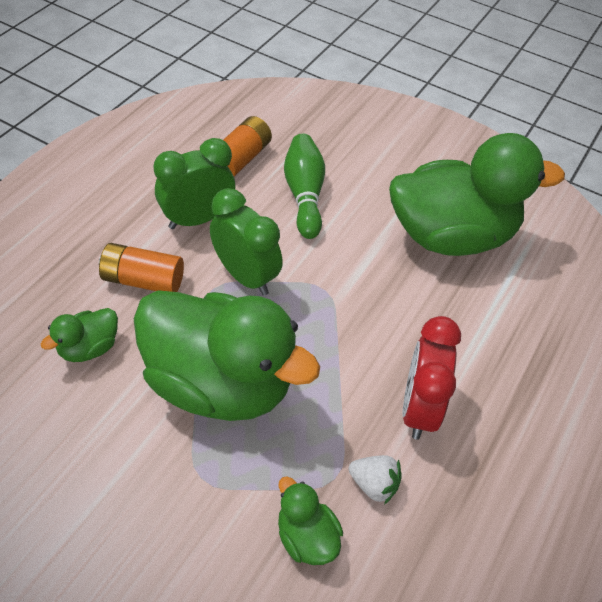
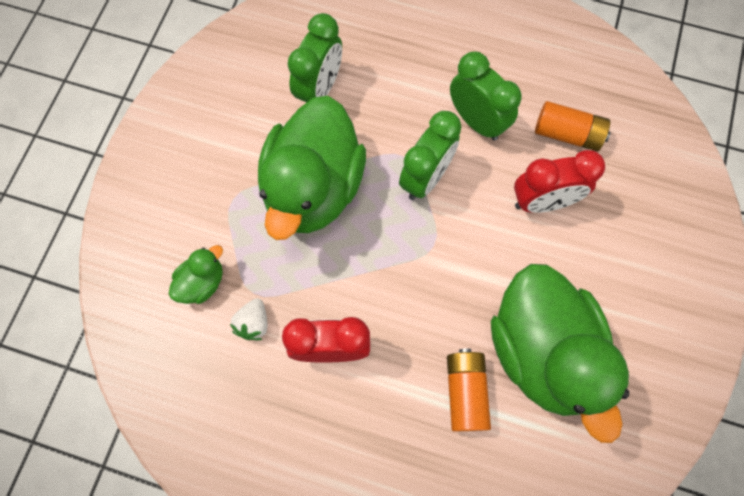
camera: 80 degrees right, 20 degrees up
(89, 348) = (319, 89): green duck -> green clock
(143, 280) = (395, 102): orange battery -> orange battery (465, 392)
(304, 195) = (543, 202): green bowling pin -> red clock

